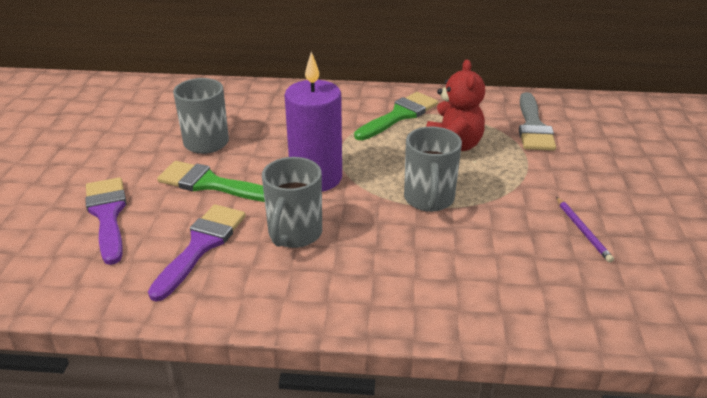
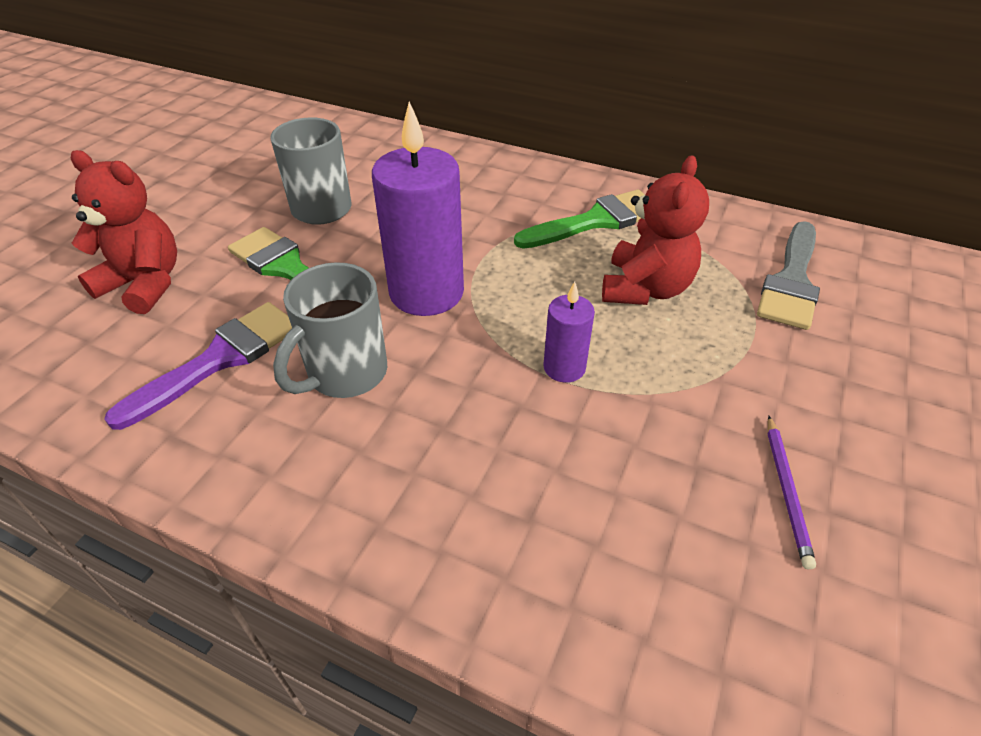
camera: 20 degrees right, 10 degrees up
(108, 215) = (144, 284): purple brush -> red teddy bear
(429, 200) = (564, 367): grey mug -> purple candle

